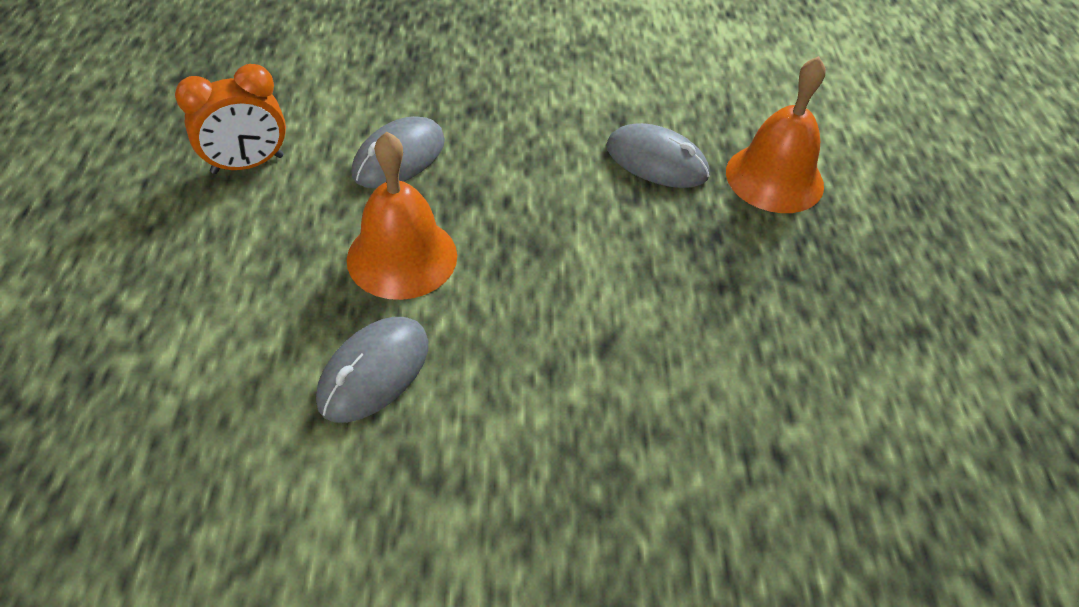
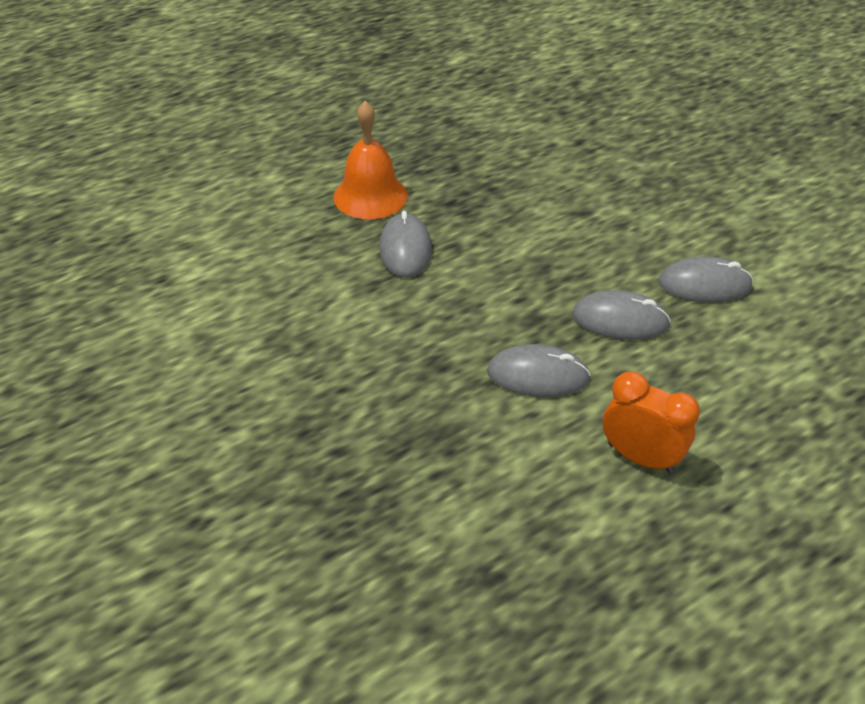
camera: 120 degrees left, 5 degrees down
(402, 257) = (620, 320): orange bell -> grey mouse

